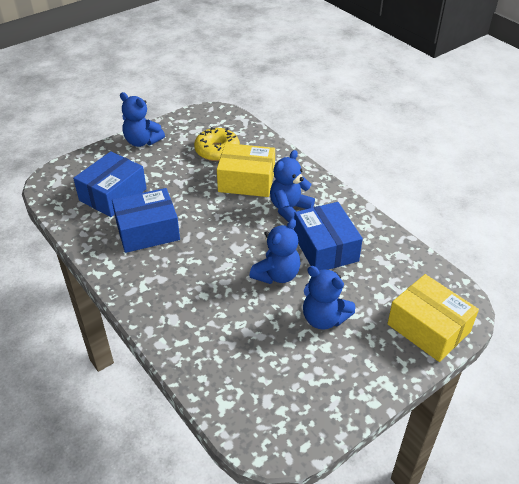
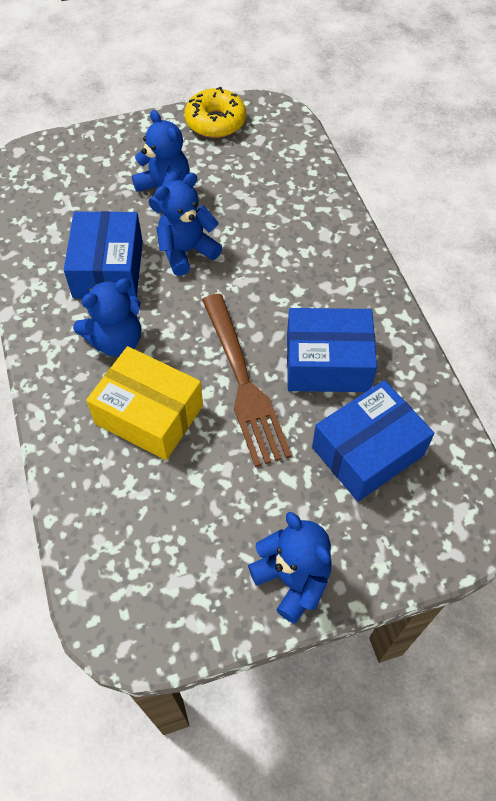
camera: 160 degrees left, 15 degrees up
(198, 207) = (243, 384): none -> brown fork
(217, 150) = (165, 504): yellow donut -> yellow donut (215, 122)
(428, 328) = (68, 155): yellow box -> none

